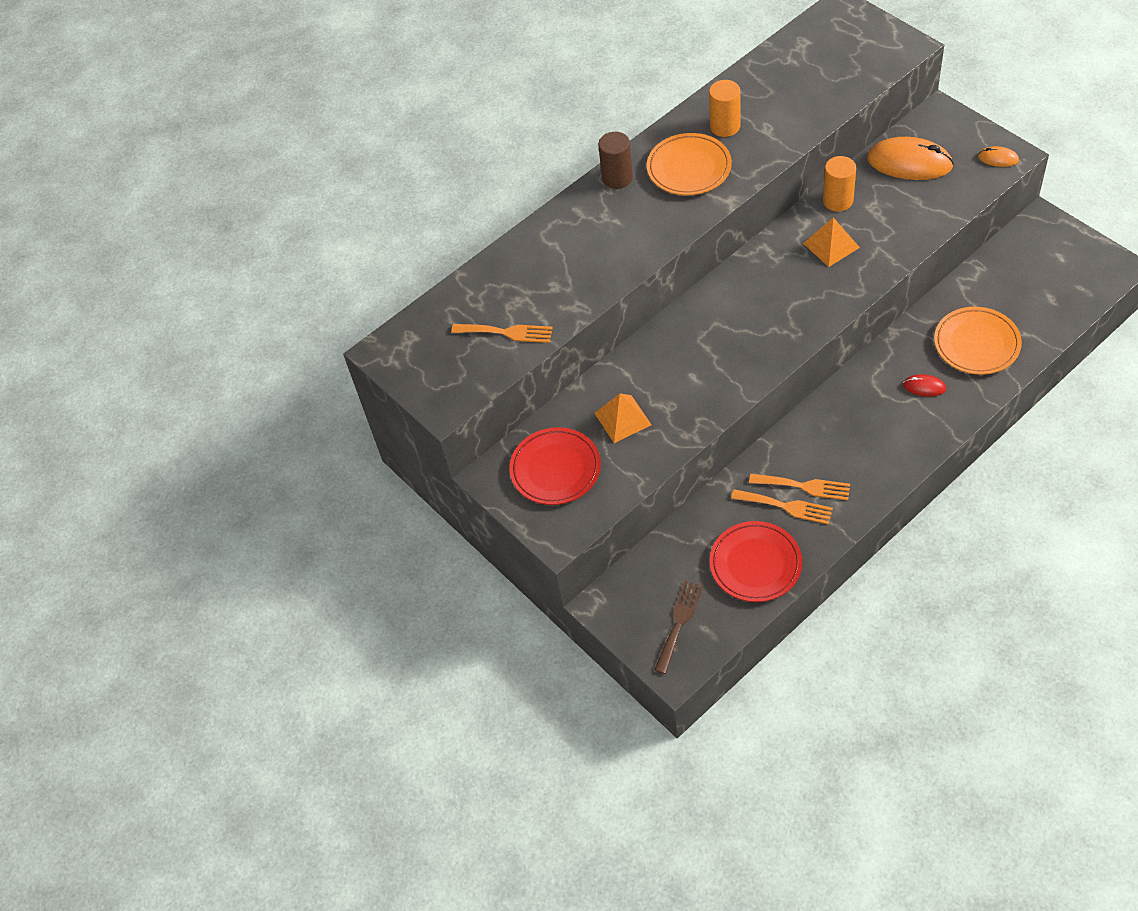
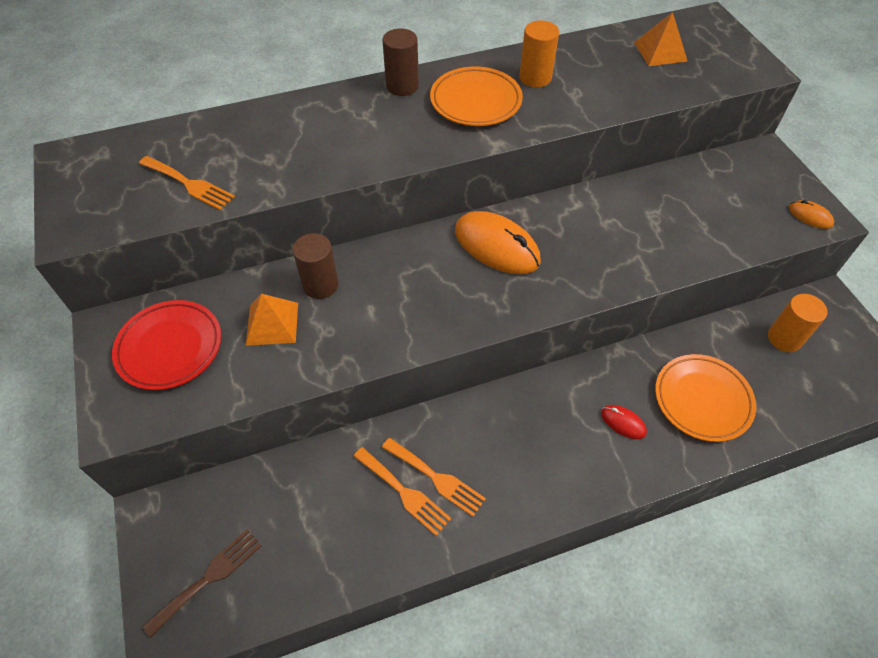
camera: 15 degrees right, 0 degrees up
(639, 374) = (320, 285): none -> brown cylinder
(755, 564) = (331, 546): red plate -> none
(831, 245) = (590, 235): orange pyramid -> orange pyramid (660, 51)
(838, 201) = (620, 196): orange cylinder -> orange cylinder (784, 338)
(909, 162) = (713, 187): orange mouse -> orange mouse (496, 246)

